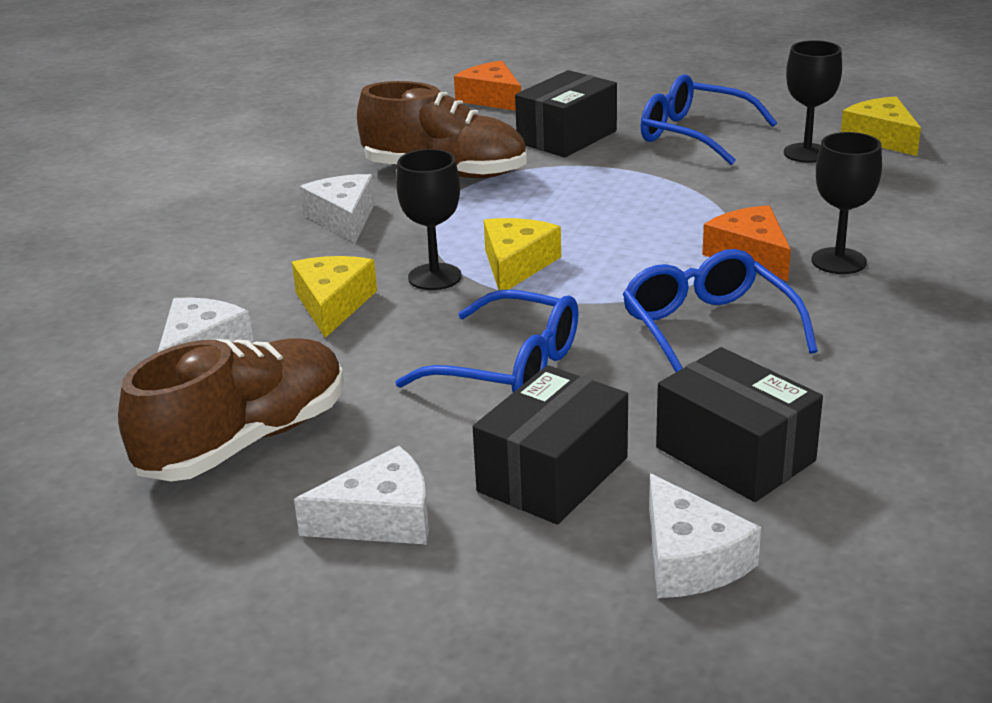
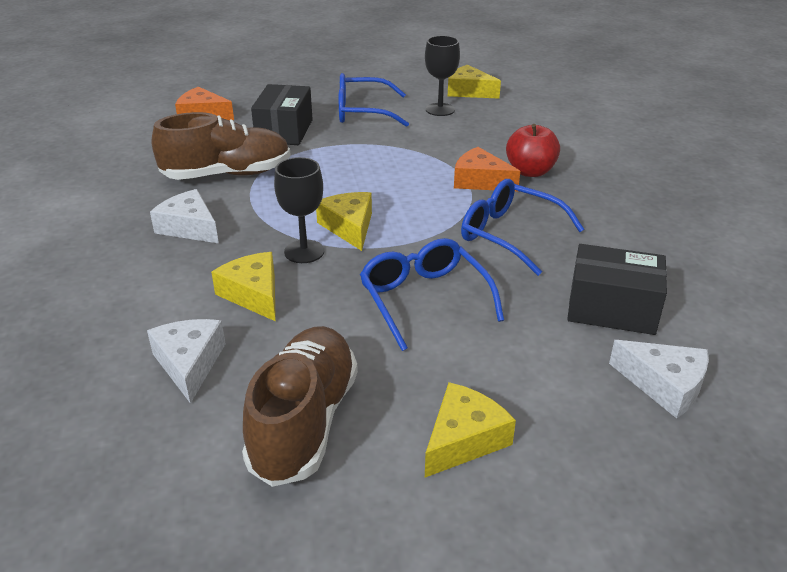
camera: 35 degrees left, 5 degrees up
(381, 518) = (463, 439): white cheese -> yellow cheese
(509, 367) = (424, 299): blue glasses -> blue glasses turned 105 degrees counterclockwise
(552, 474) = (531, 362): black box -> none
(838, 261) = (530, 171): black goblet -> red apple

